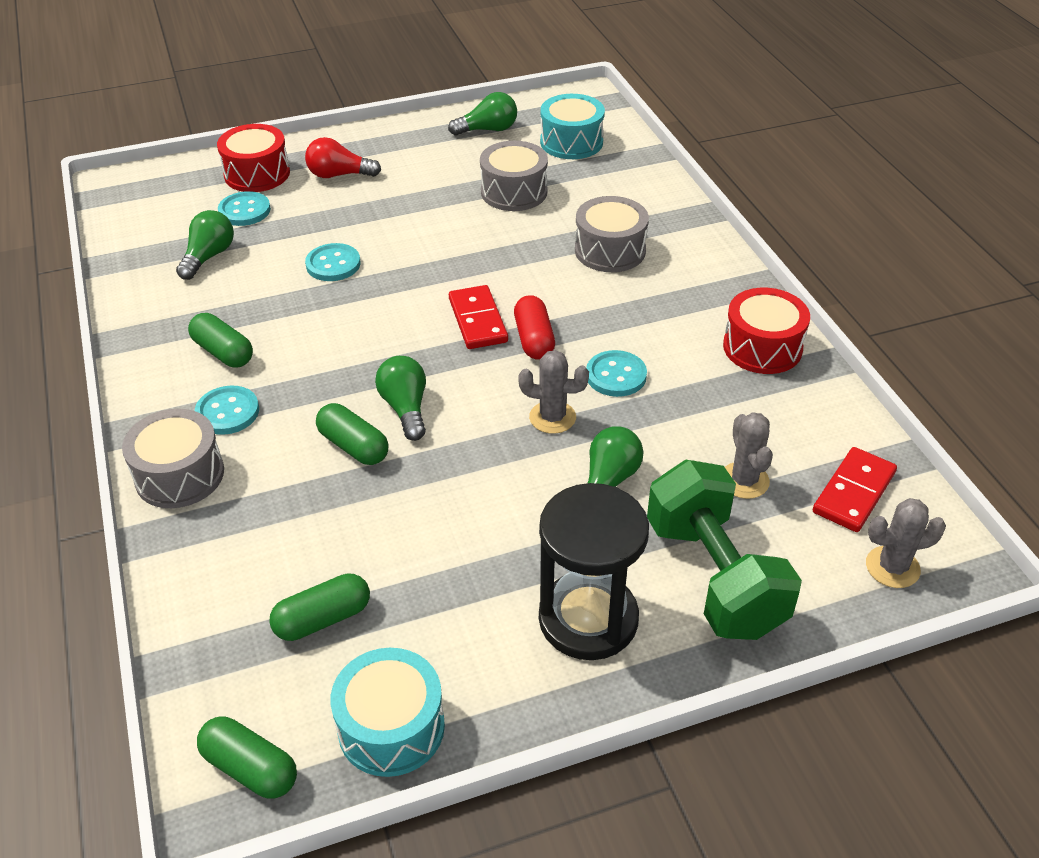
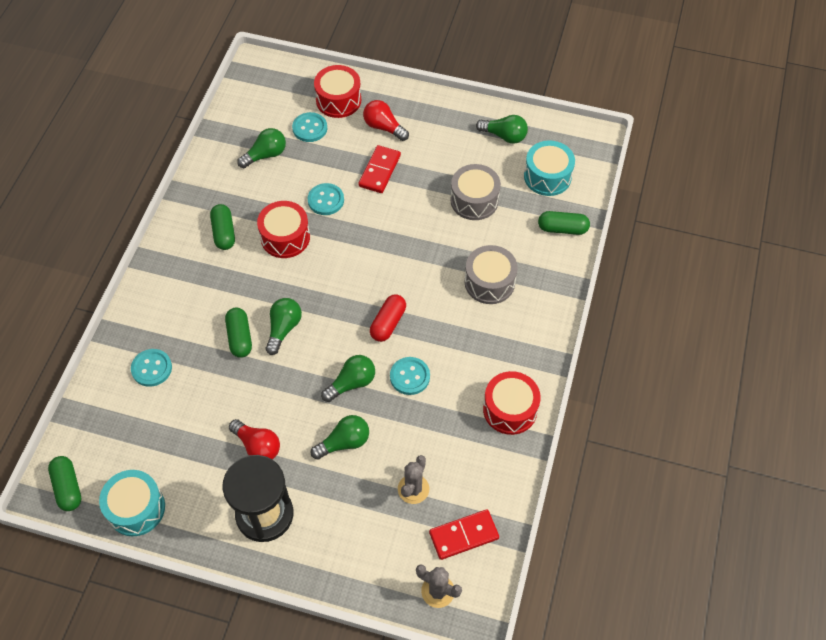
camera: 35 degrees right, 15 degrees up
(179, 475) = (149, 303): grey drum -> none
(227, 412) = (197, 276): turquoise button -> turquoise button (151, 368)
(315, 320) = (285, 237): none -> red drum
(323, 619) = (150, 431): green capsule -> green capsule (562, 229)
(477, 320) = (369, 290): red domino -> red domino (379, 171)
(498, 548) = (257, 446): none -> red light bulb
(552, 417) = (352, 383): grey cactus -> green light bulb
(714, 577) = (344, 533): green dumbbell -> none

